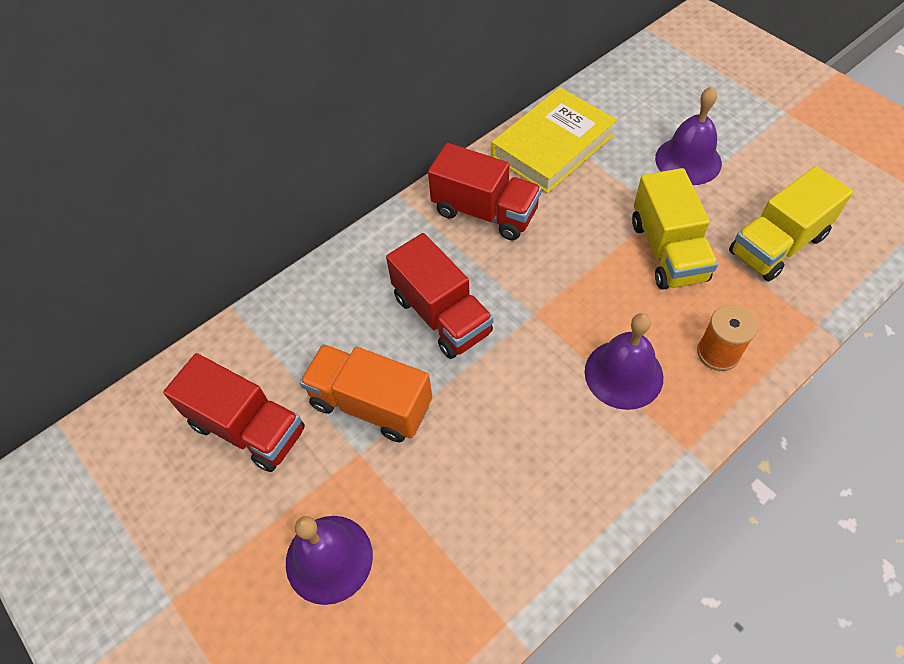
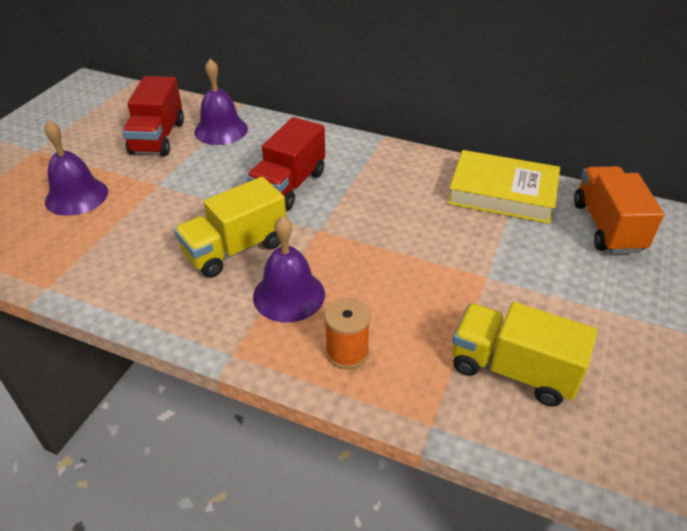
camera: 60 degrees right, 15 degrees down
(371, 404) = (197, 178): orange truck -> orange truck (607, 227)
(485, 212) = (401, 178): red truck -> none
(668, 251) = (441, 291): yellow truck -> yellow truck (235, 249)
(688, 160) = (566, 279): purple bell -> purple bell (221, 130)

